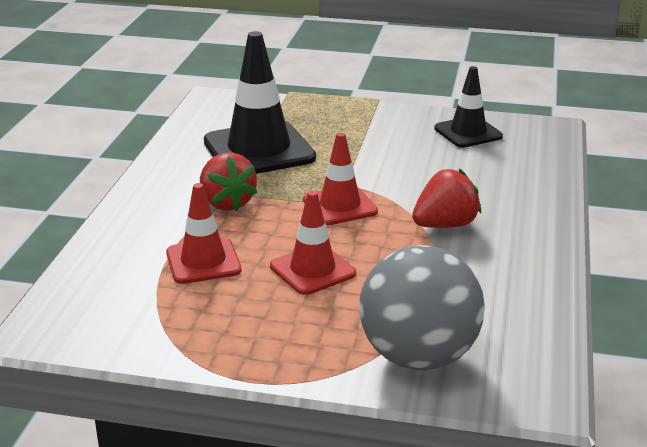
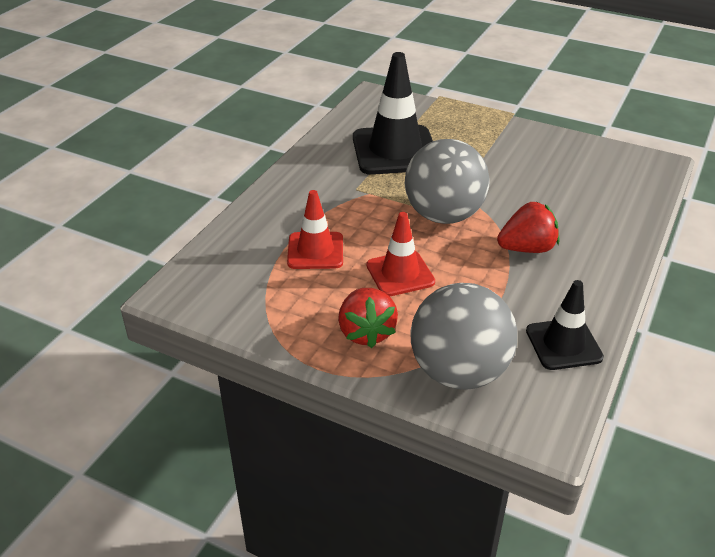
camera: 15 degrees right, 10 degrees up
(227, 203) = (352, 198): red strawberry -> red strawberry (366, 332)
(340, 206) = (443, 215): red traffic cone -> grey ball
(468, 132) = (580, 158): black traffic cone -> black traffic cone (563, 344)

